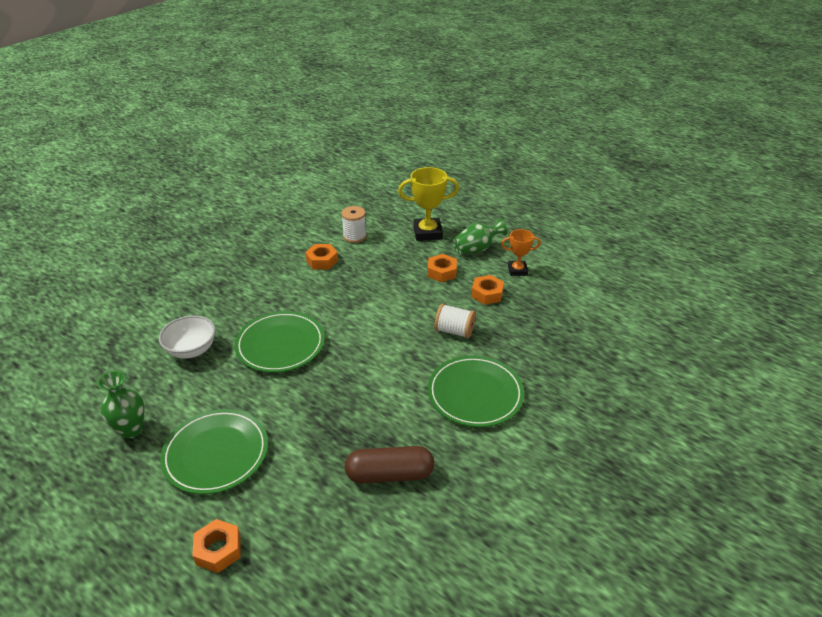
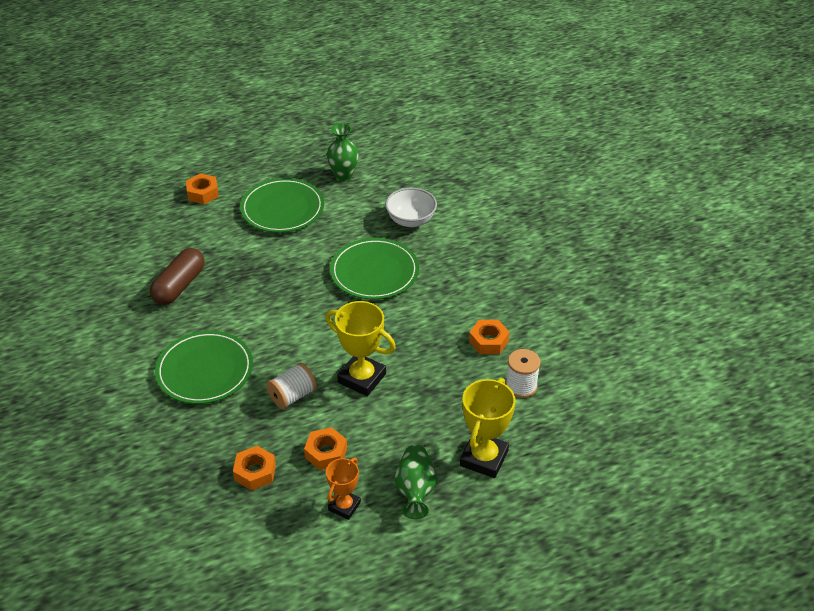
camera: 120 degrees right, 5 degrees up
(406, 304) = (362, 378): none -> yellow trophy
(442, 272) = (394, 433): orange nut -> orange nut (255, 472)

